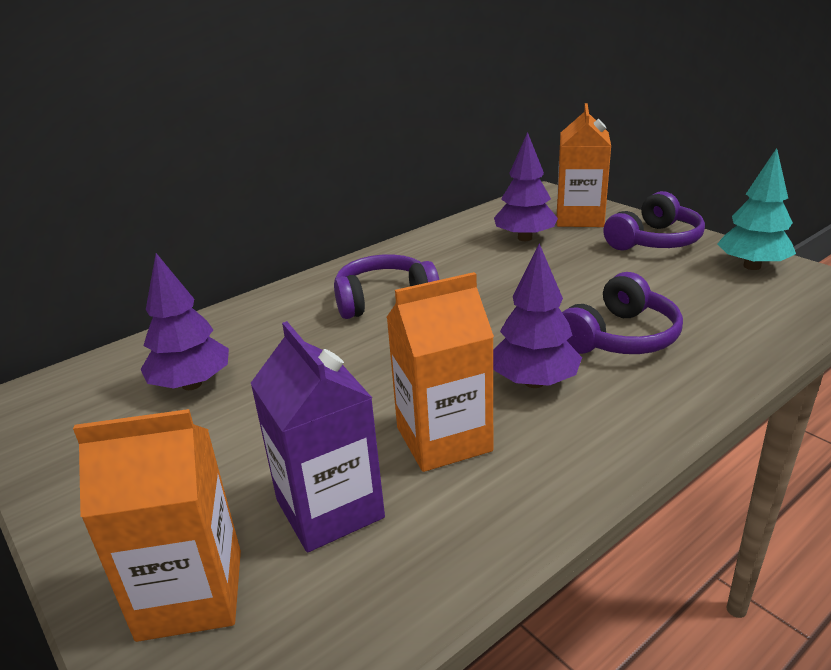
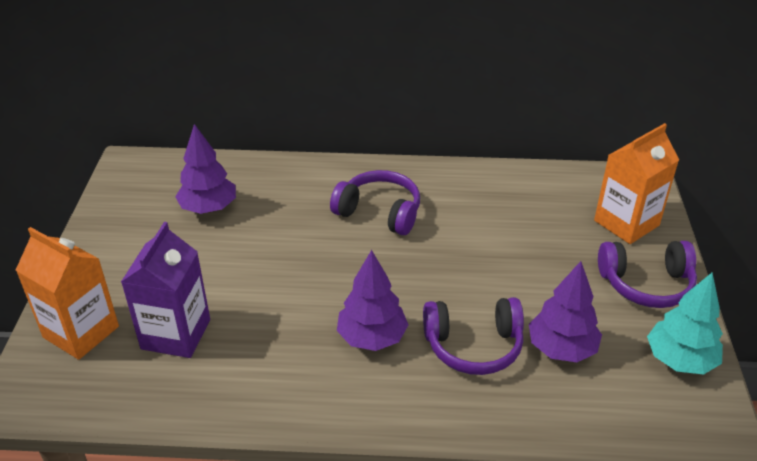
camera: 40 degrees right, 10 degrees up
(444, 439) = (274, 336): orange carton -> none
(525, 238) = (551, 216): purple tree -> purple tree (561, 348)

